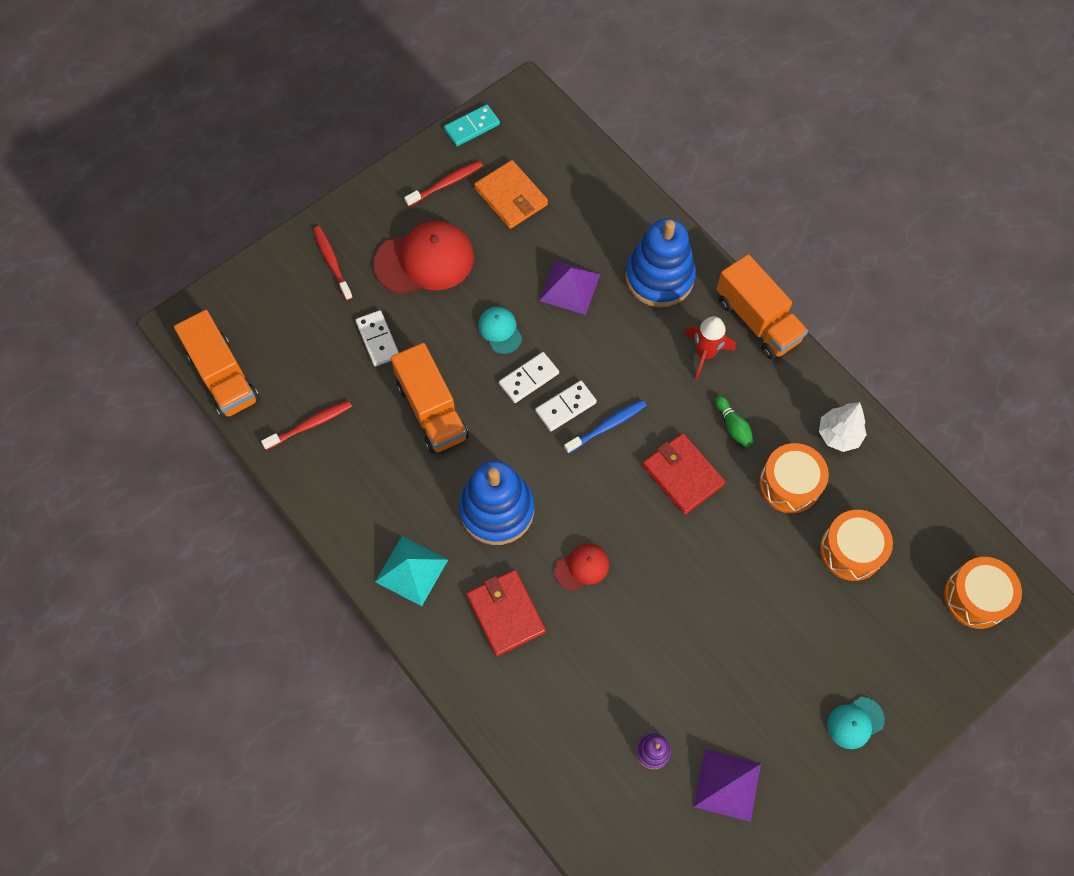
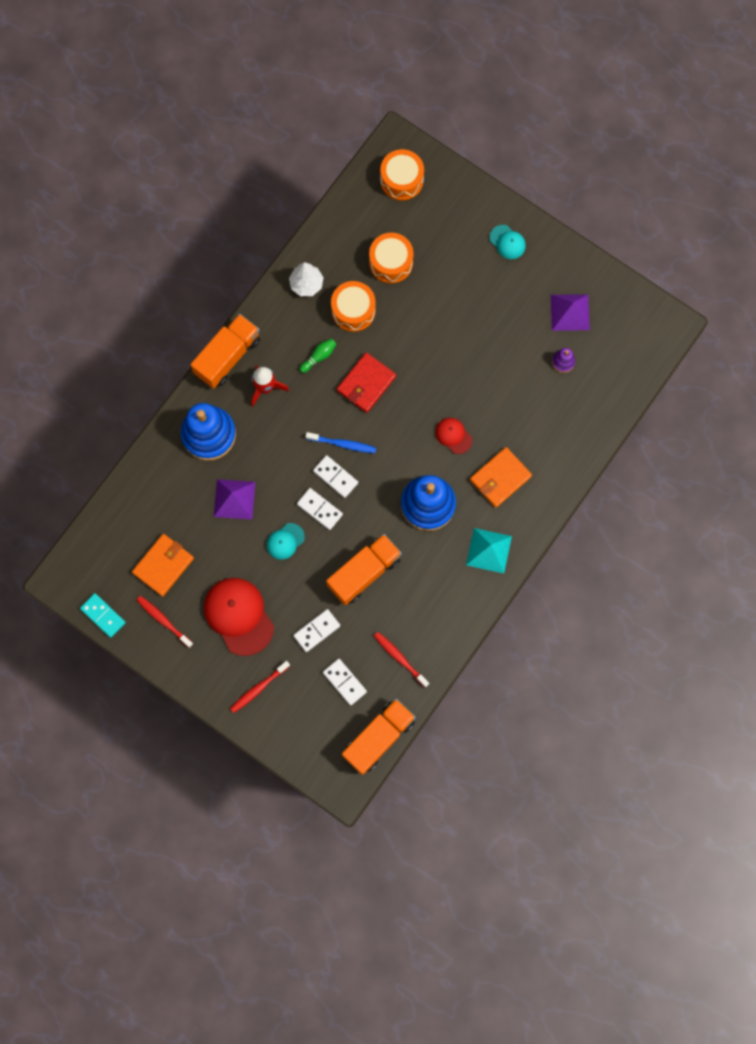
camera: 105 degrees left, 10 degrees up
(305, 355) = (344, 682): none -> white domino
(506, 613) = (500, 478): red wallet -> orange wallet
(607, 426) = (342, 444): blue toothbrush -> blue toothbrush turned 150 degrees clockwise

